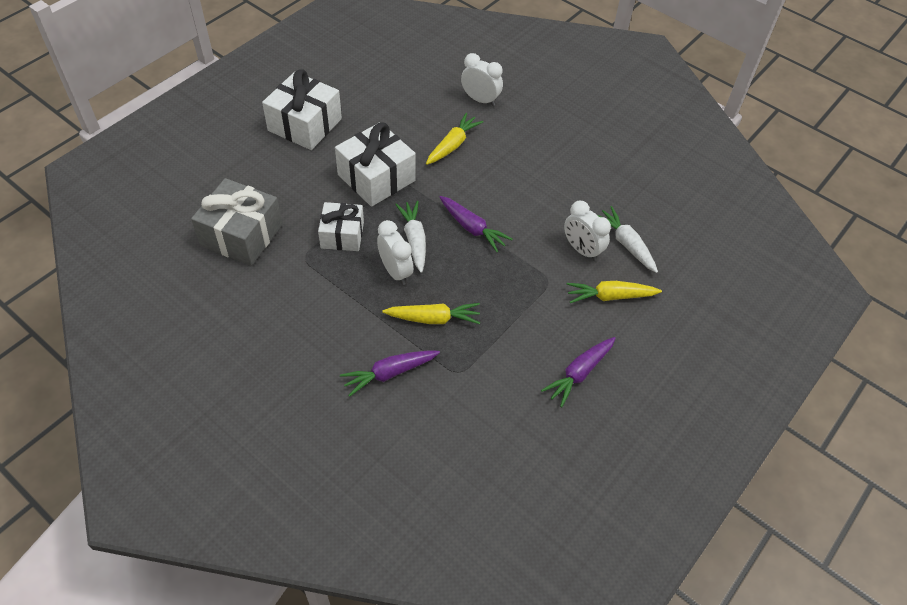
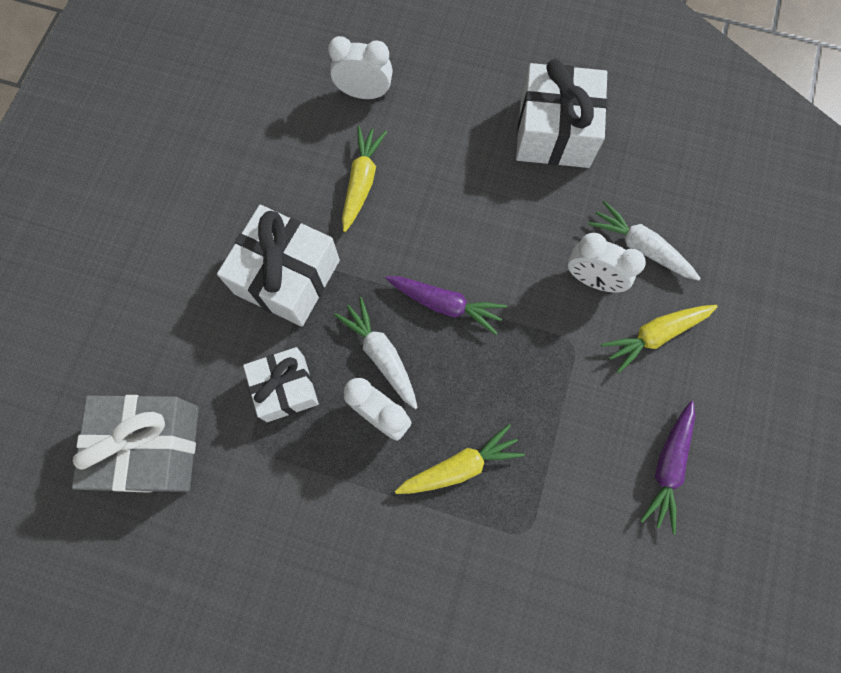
camera: 20 degrees left, 20 degrees up
(305, 124) = (151, 229): white gift -> white gift (554, 132)
(389, 373) = (443, 575): purple carrot -> none

